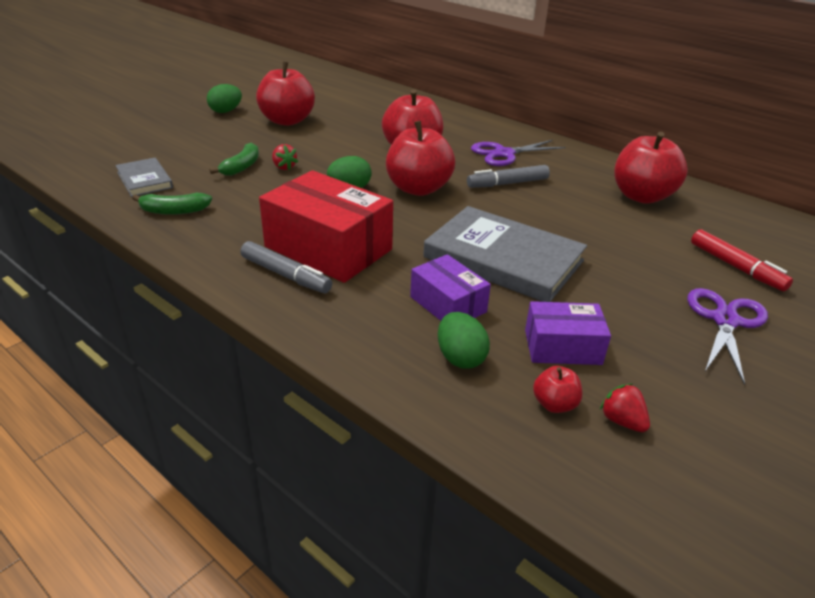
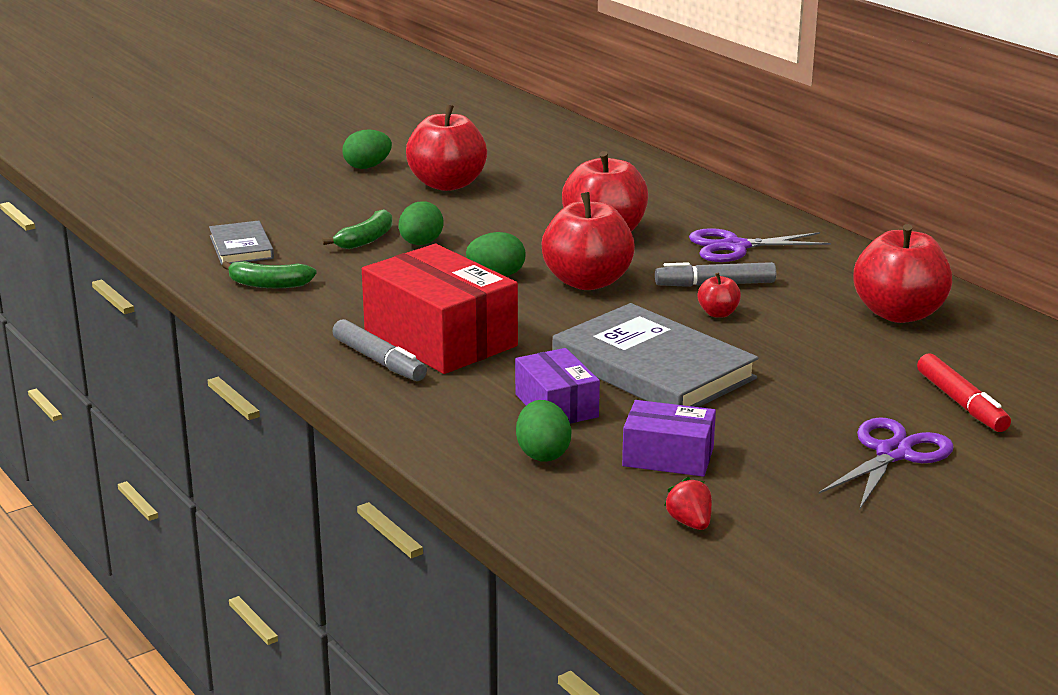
camera: 15 degrees right, 10 degrees down
(284, 167) = (421, 243): red strawberry -> green egg
(554, 404) = (624, 502): red apple -> red apple (718, 313)

